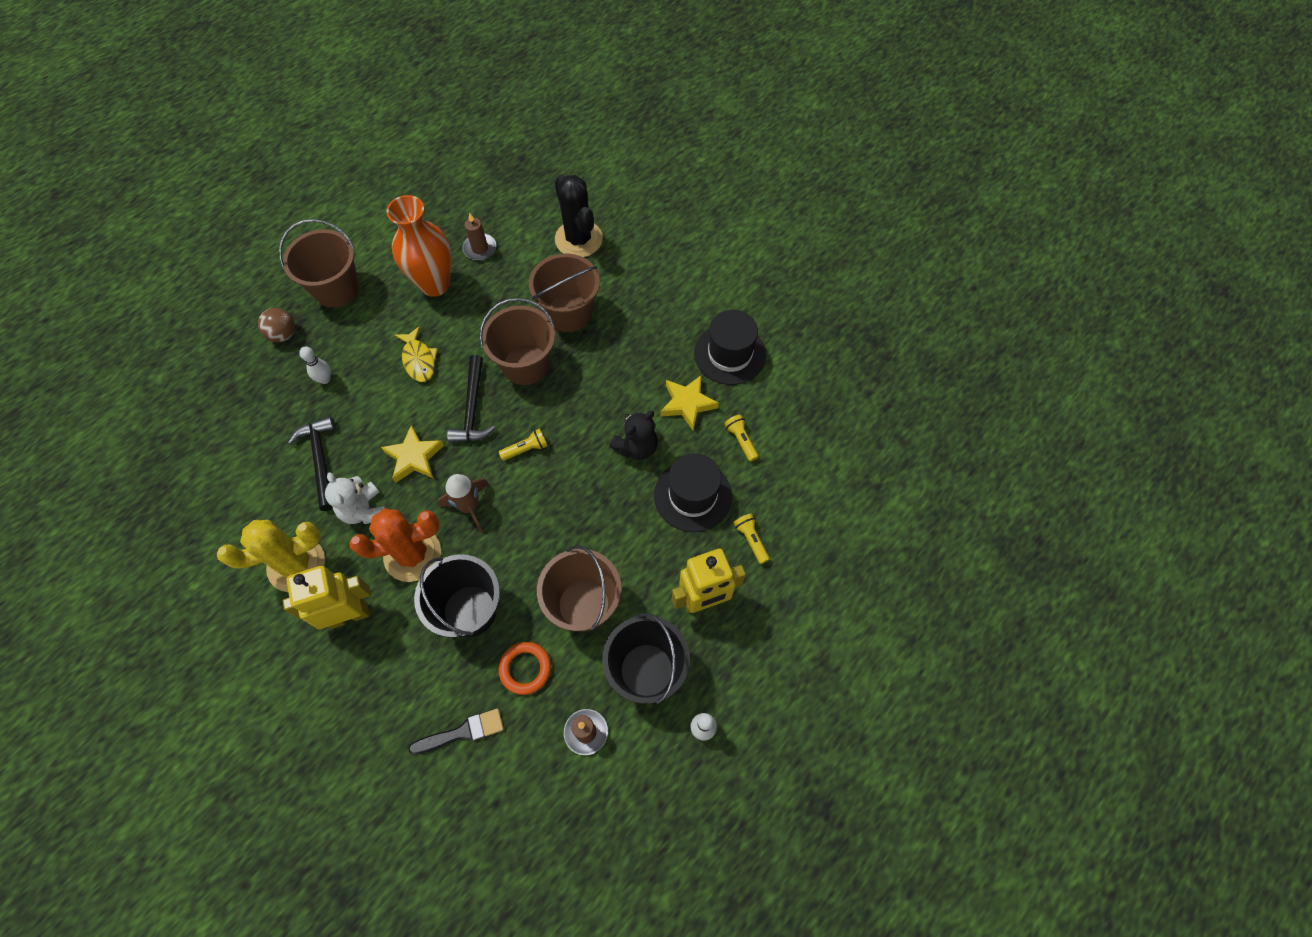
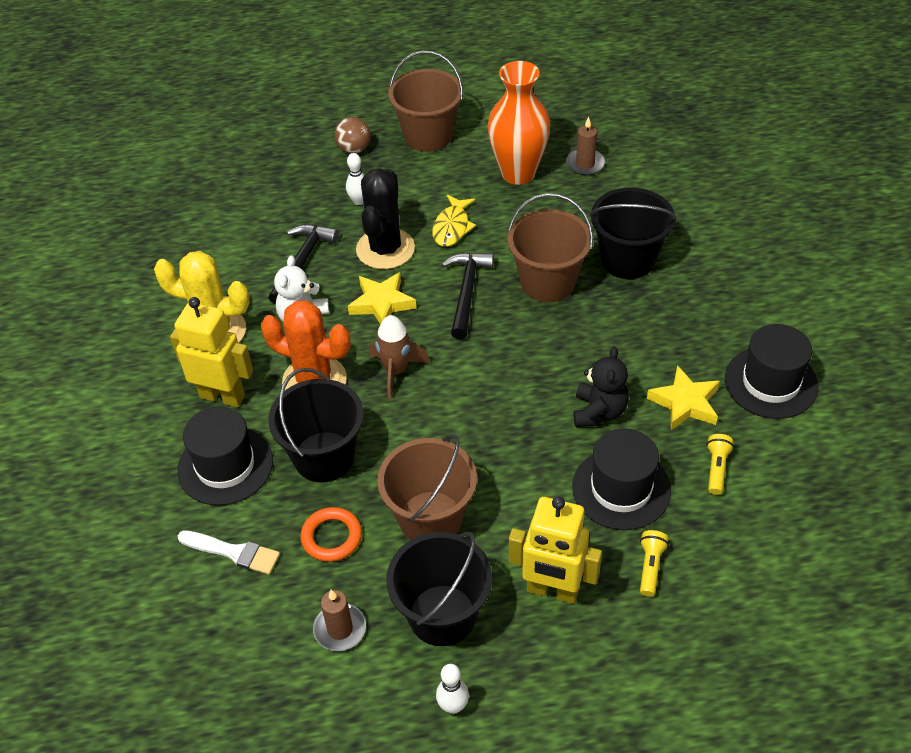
camera: 40 degrees right, 15 degrees down
(399, 669) = (225, 466): none -> black hat
(462, 732) = (233, 552): black brush -> white brush
(472, 408) = (467, 292): black hammer -> black hammer turned 150 degrees clockwise
(526, 449) = (488, 353): yellow flashlight -> none
(569, 313) = (627, 259): brown bucket -> black bucket
(578, 239) = (691, 201): black cactus -> black cactus (385, 249)
(637, 447) = (599, 412): black teddy bear -> black teddy bear turned 75 degrees counterclockwise

